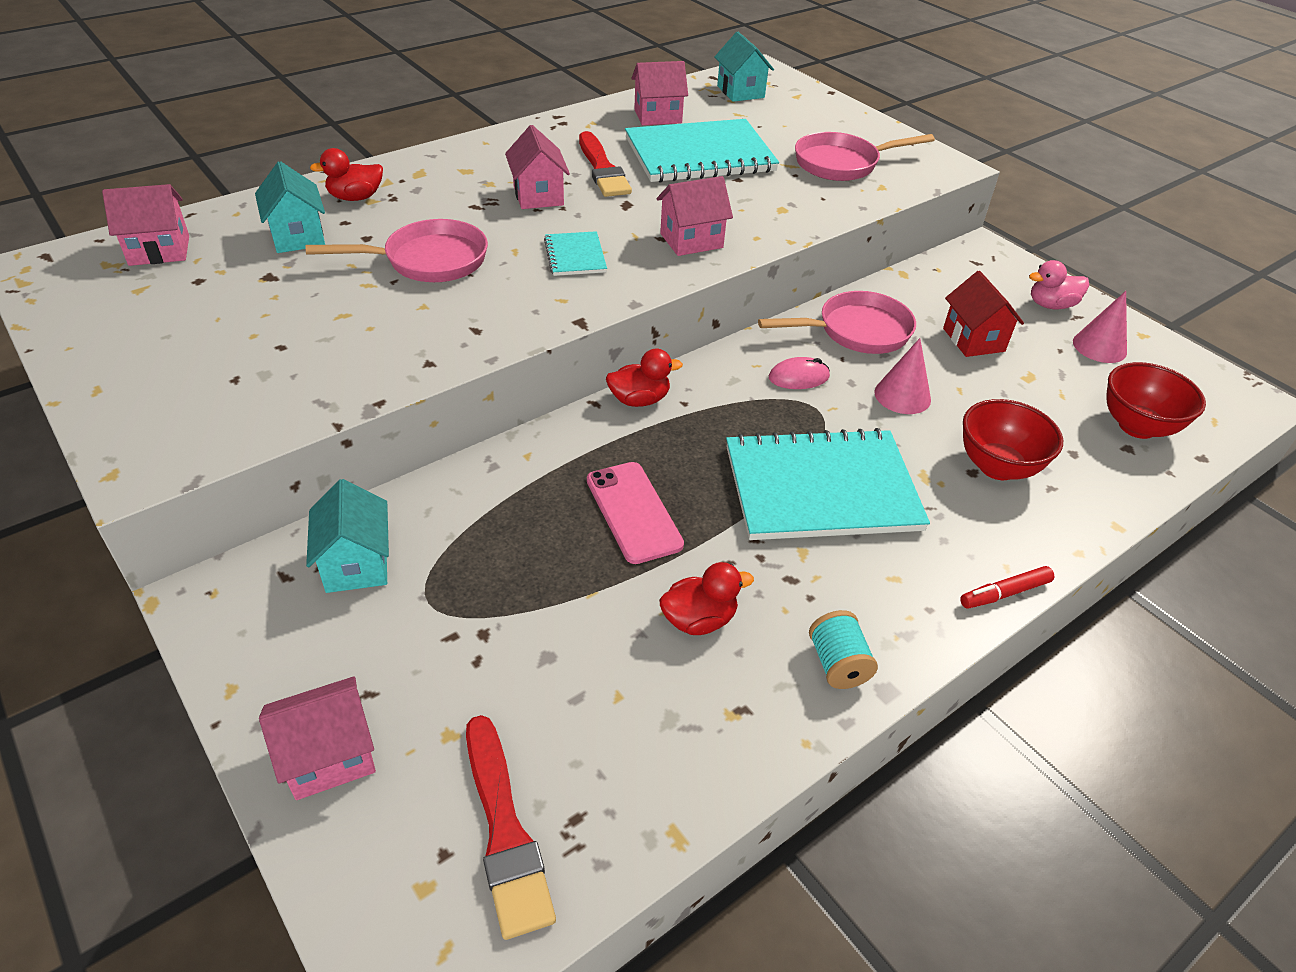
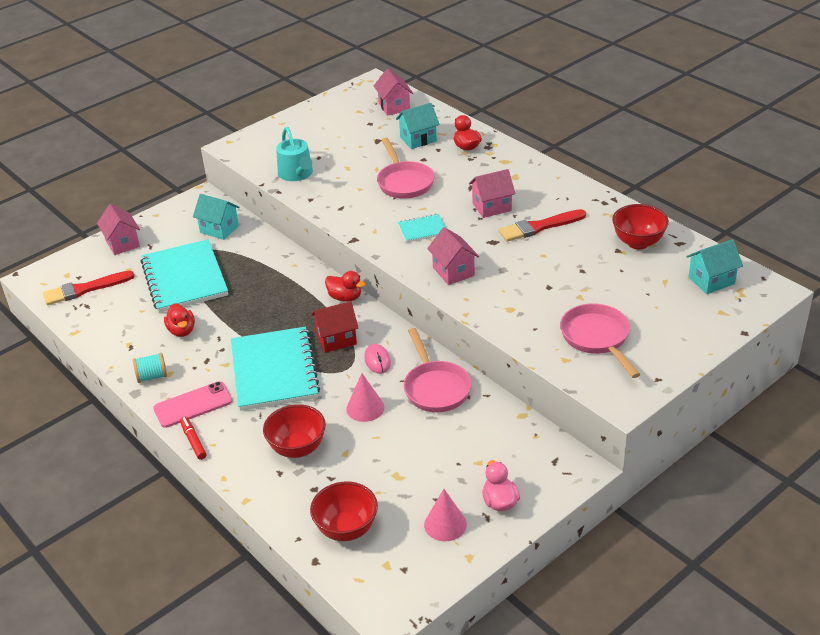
camera: 90 degrees right, 5 degrees down
(327, 376) = (297, 174): none -> turquoise watering can
(356, 564) = (219, 229): turquoise house -> turquoise house turned 45 degrees clockwise
(633, 512) = (253, 304): pink phone -> pink phone (193, 405)
(639, 400) = (345, 297): red duck -> red duck turned 45 degrees counterclockwise
(658, 116) = (638, 242): pink house -> red bowl
(699, 155) = (580, 267): turquoise notebook -> turquoise notebook (184, 278)
(973, 340) = (438, 449): red house -> red house (336, 339)

